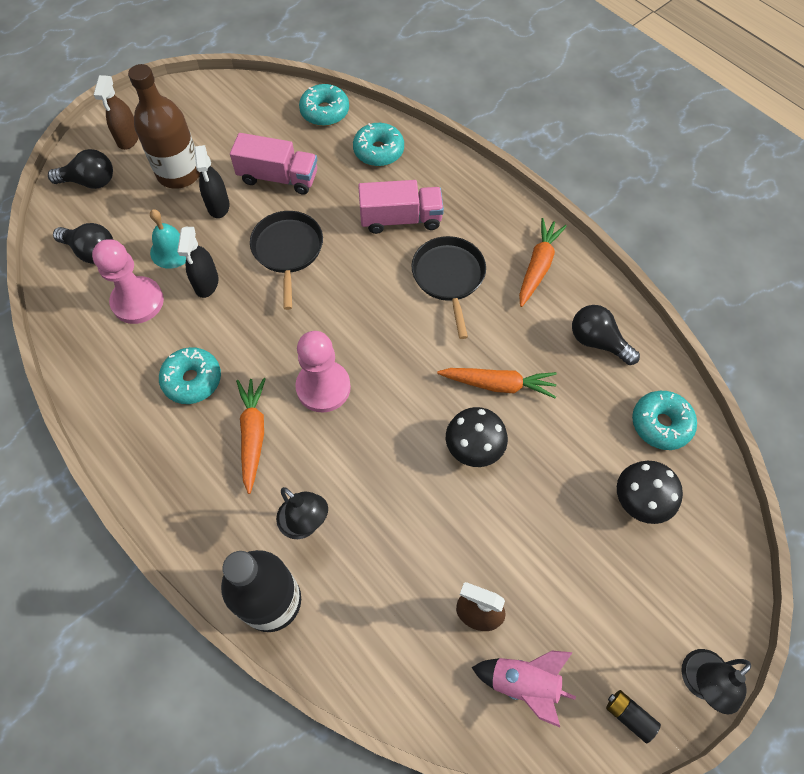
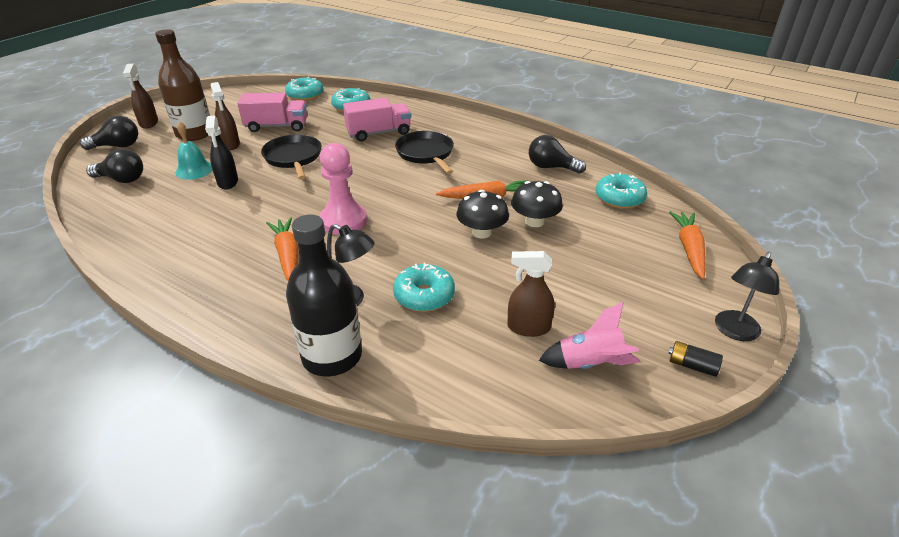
camera: 15 degrees left, 25 degrees down
(137, 301) = (167, 199): pink pawn -> none
(192, 380) = (225, 234): turquoise donut -> turquoise donut (424, 295)
(218, 206) = (230, 144): black spray bottle -> brown spray bottle
(538, 266) = (490, 140): orange carrot -> orange carrot (689, 249)
(640, 500) = (627, 238): black mushroom -> black mushroom (534, 221)

